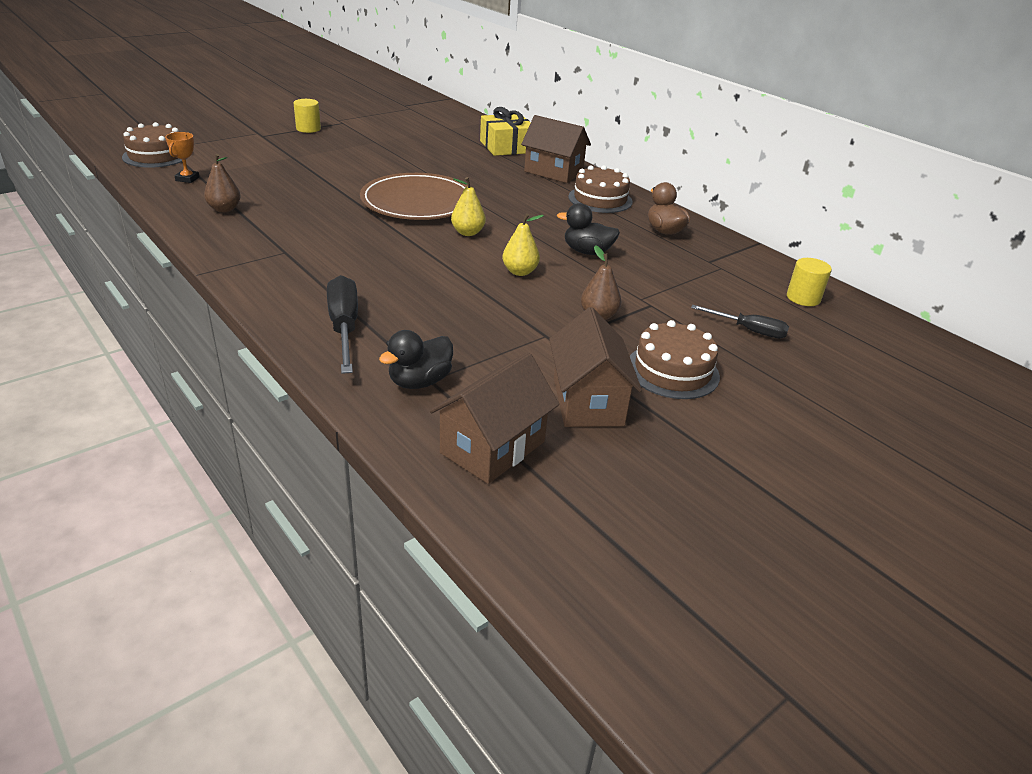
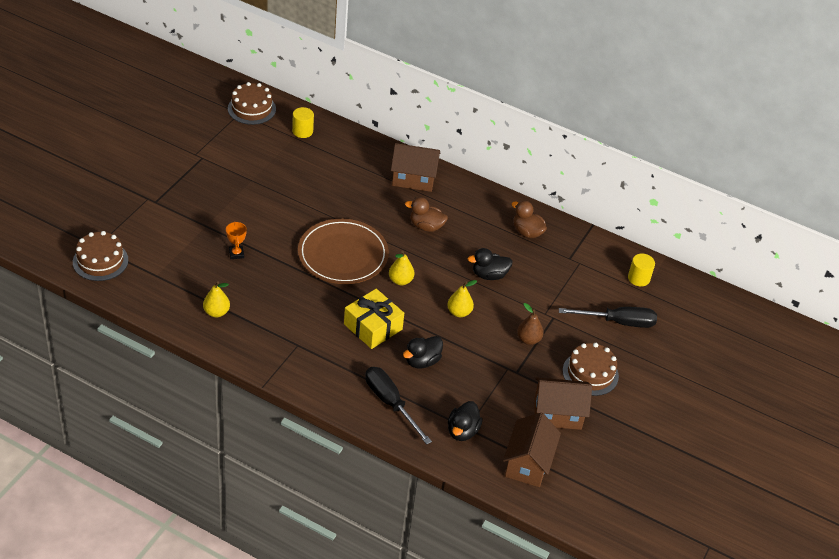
camera: 25 degrees left, 10 degrees up
(187, 179) = (154, 284): orange trophy -> orange trophy (236, 254)
(224, 209) = (216, 312): brown pear -> yellow pear
(308, 129) = (183, 178): yellow cylinder -> yellow cylinder (302, 131)
(428, 301) = (422, 361): none -> black duck
(506, 147) = (357, 152): yellow gift -> yellow gift (373, 327)
(538, 203) = (426, 226): none -> brown duck
(587, 401) = (557, 414): brown house -> brown house turned 60 degrees counterclockwise
(600, 199) = (466, 206): brown cake -> brown cake (251, 109)
(749, 330) = (618, 322): black screwdriver -> black screwdriver, size x1.58

